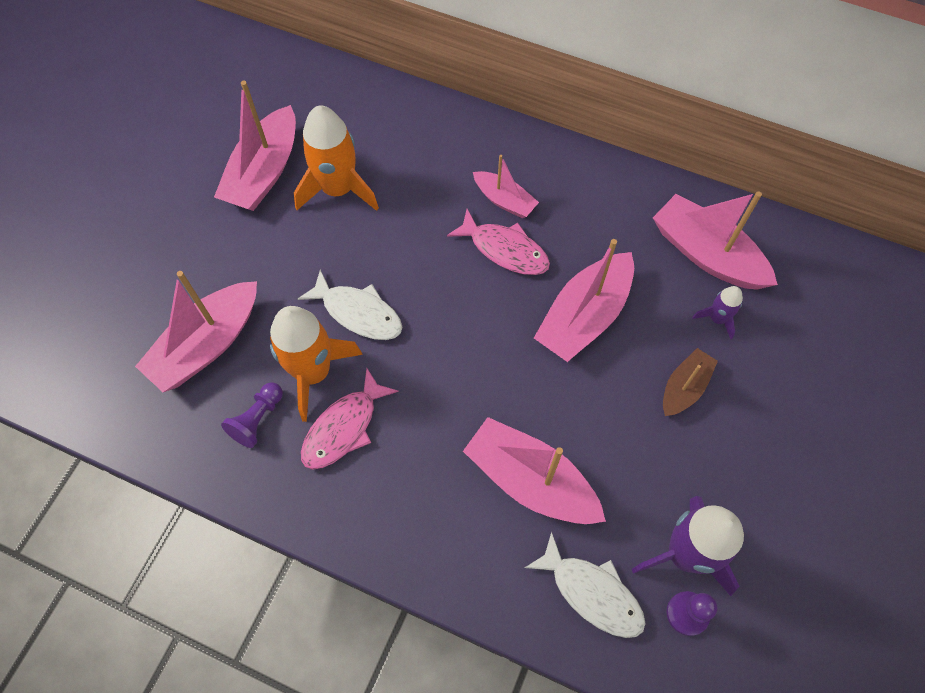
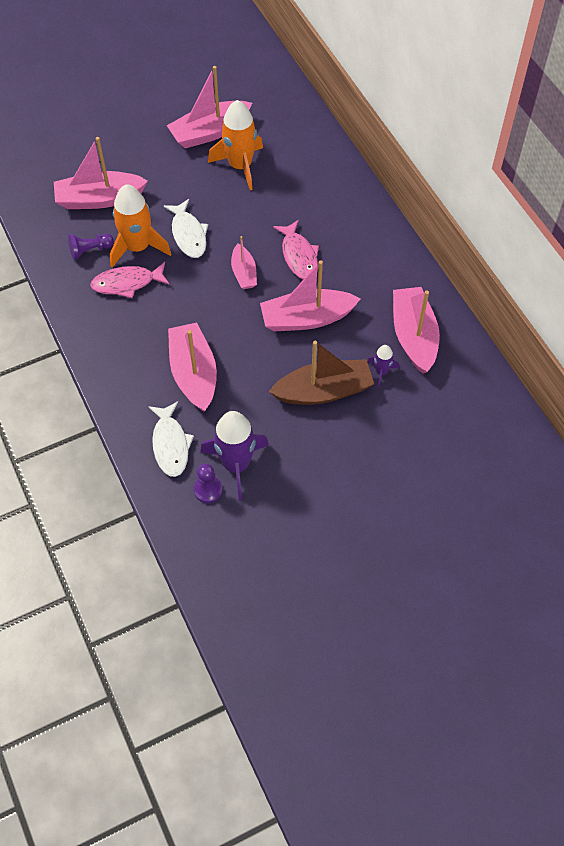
camera: 40 degrees right, 5 degrees down
(504, 200) = (326, 231): pink boat -> pink boat (244, 273)
(684, 387) = (323, 391): brown boat -> brown boat, size x1.75

